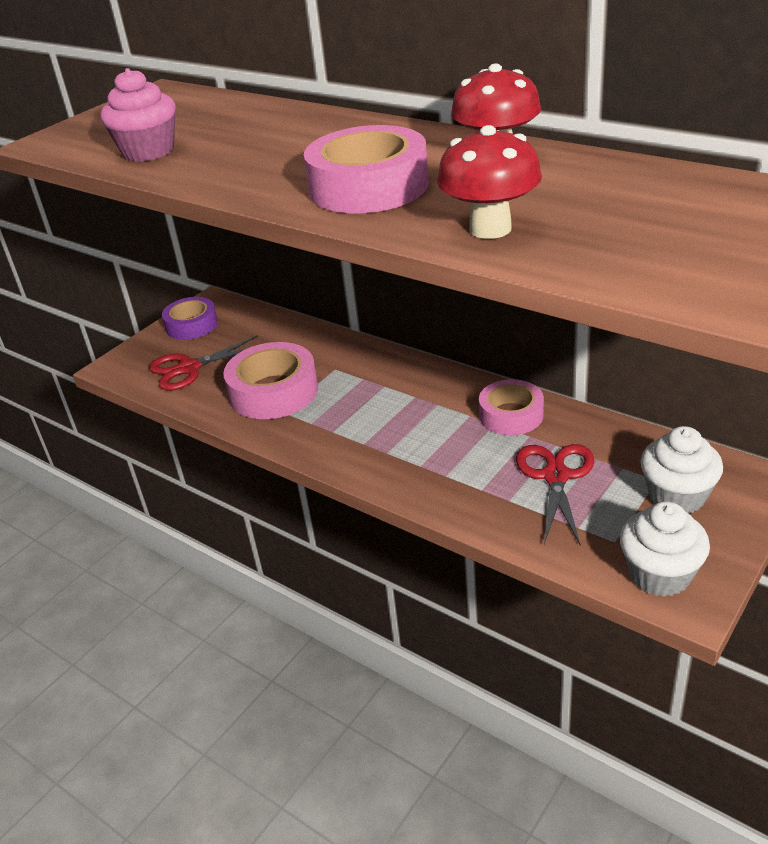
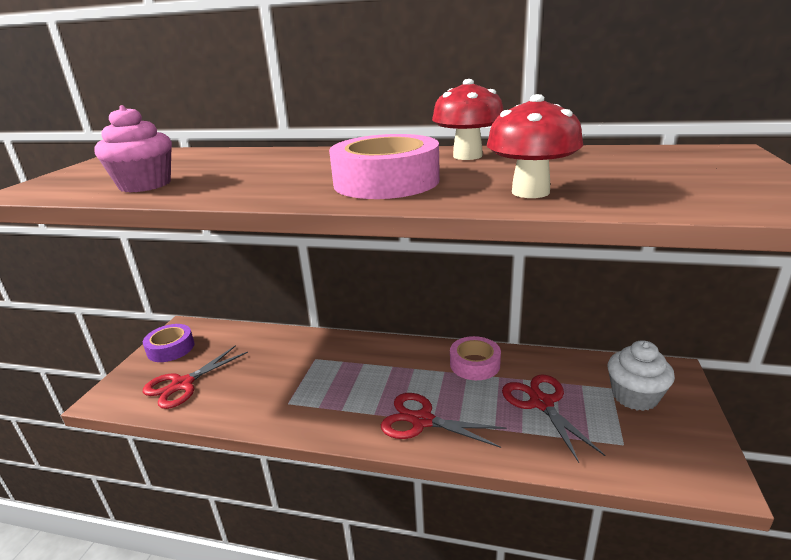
camera: 25 degrees left, 10 degrees down
(273, 391) = (271, 388): pink tape -> none
(409, 462) = (422, 421): none -> red scissors
(660, 574) = (678, 462): white cupcake -> none

